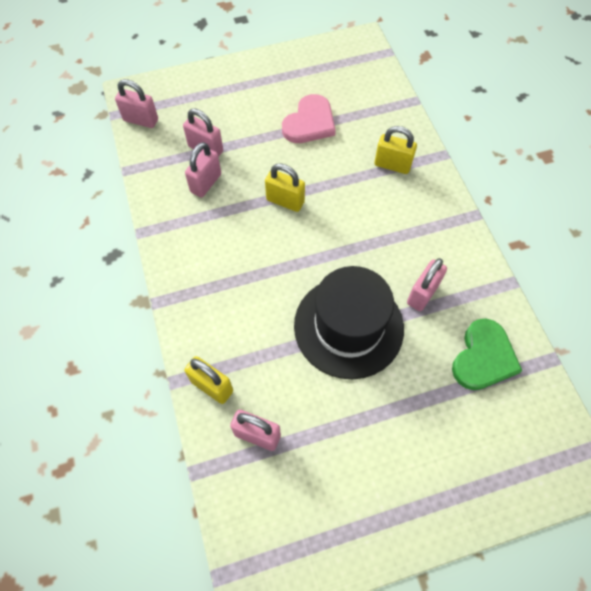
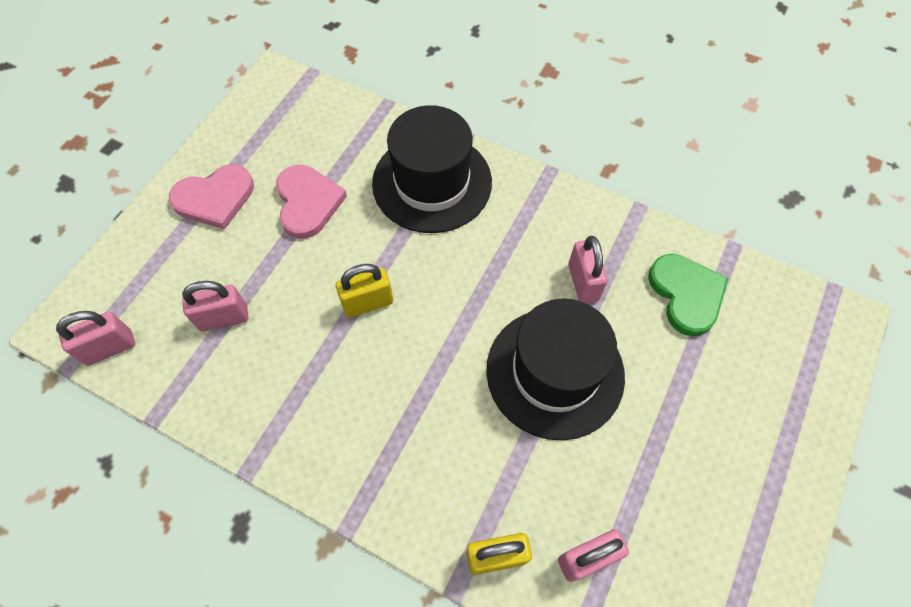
camera: 45 degrees left, 0 degrees up
(206, 183) = (264, 355): pink padlock -> none
(264, 84) = (215, 198): none -> pink heart
(392, 165) = (432, 182): yellow padlock -> black hat

